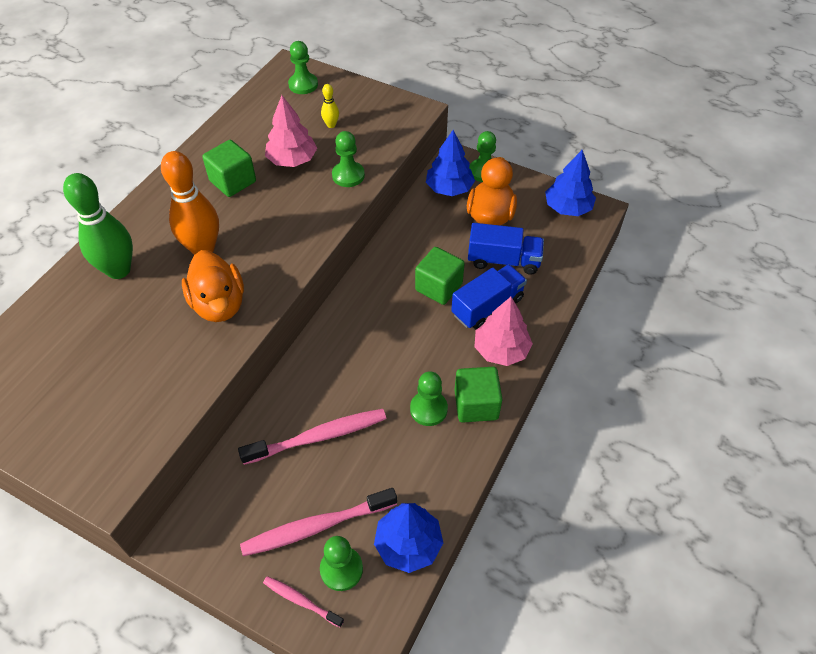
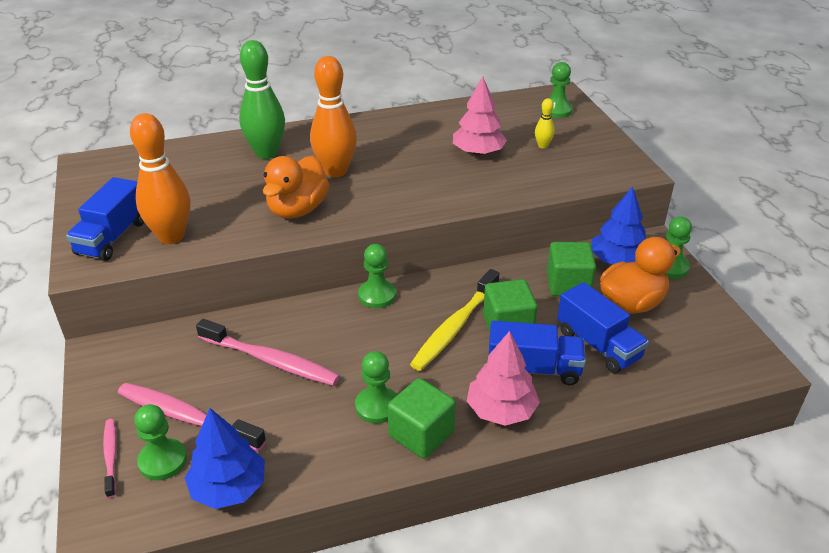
camera: 45 degrees right, 15 degrees down
(93, 444) = (112, 237): none -> blue truck
(146, 403) = (171, 236): none -> orange bowling pin
(233, 181) = (414, 143): green cube -> green cube (568, 284)
(348, 175) = (509, 185): green pawn -> green pawn (377, 295)
(408, 313) = (455, 327): none -> yellow toothbrush
(567, 208) = (727, 345): blue tree -> none

